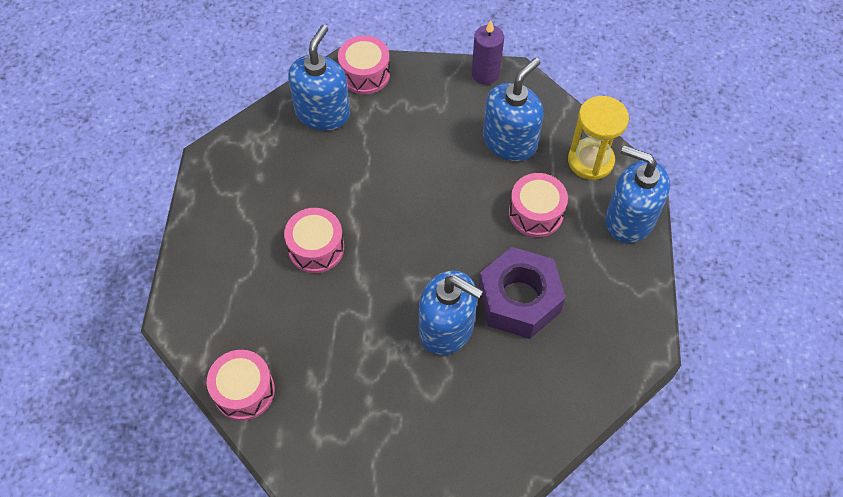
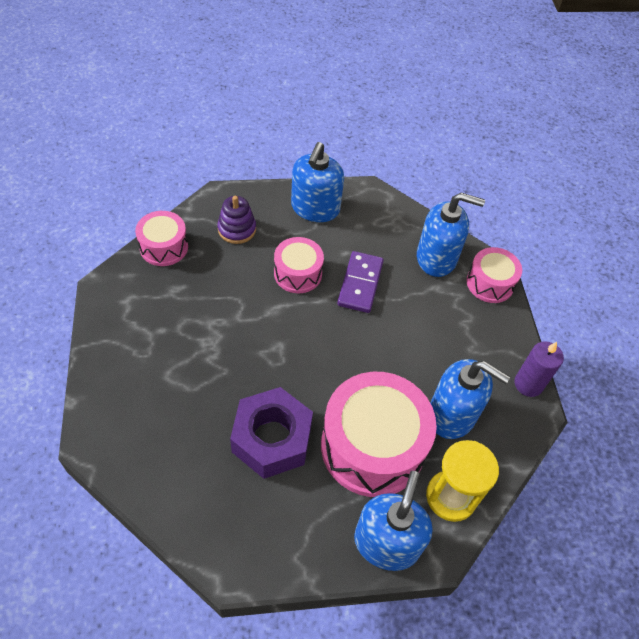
camera: 75 degrees right, 5 degrees down
(235, 305) = (237, 229): none -> purple stacking toy
(342, 189) = (360, 283): none -> purple domino
(447, 328) = (234, 380): blue soap dispenser -> blue soap dispenser (315, 208)
(536, 213) = (372, 446): pink drum -> pink drum, size x1.85

